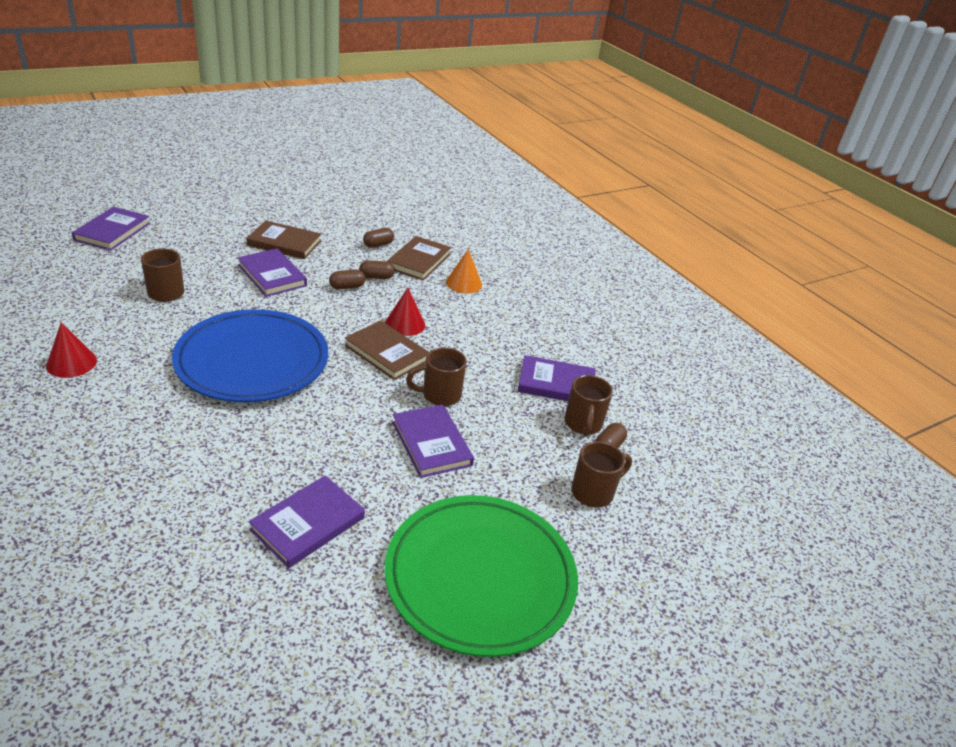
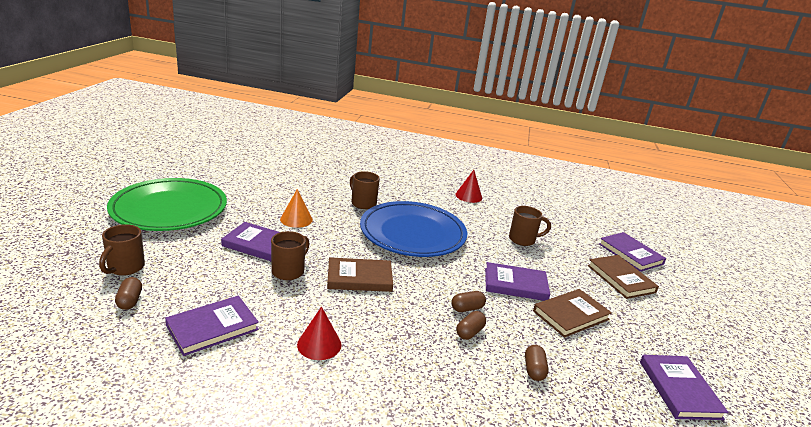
camera: 135 degrees right, 10 degrees down
(308, 524) = (273, 195): purple book -> purple book (679, 389)
(347, 287) = (467, 308): brown capsule -> brown capsule turned 45 degrees clockwise
(405, 324) = (383, 305): red cone -> red cone (319, 344)
(419, 261) = (478, 378): brown book -> brown book (621, 279)
(464, 283) = (407, 382): orange cone -> orange cone (296, 219)
(583, 424) = (163, 307): brown mug -> brown mug (363, 203)

